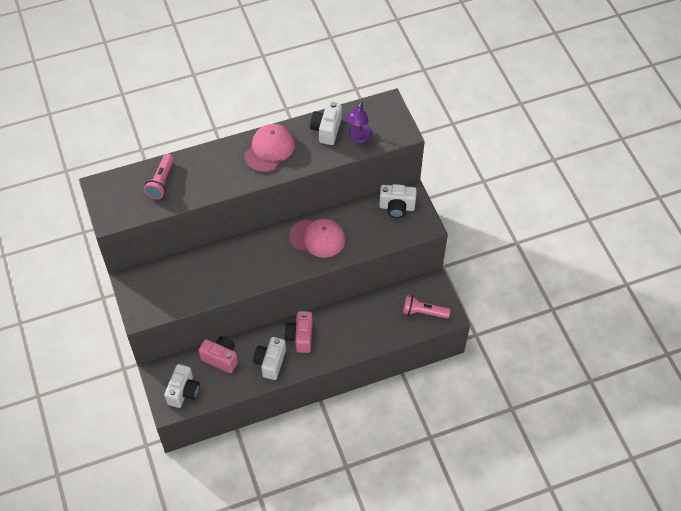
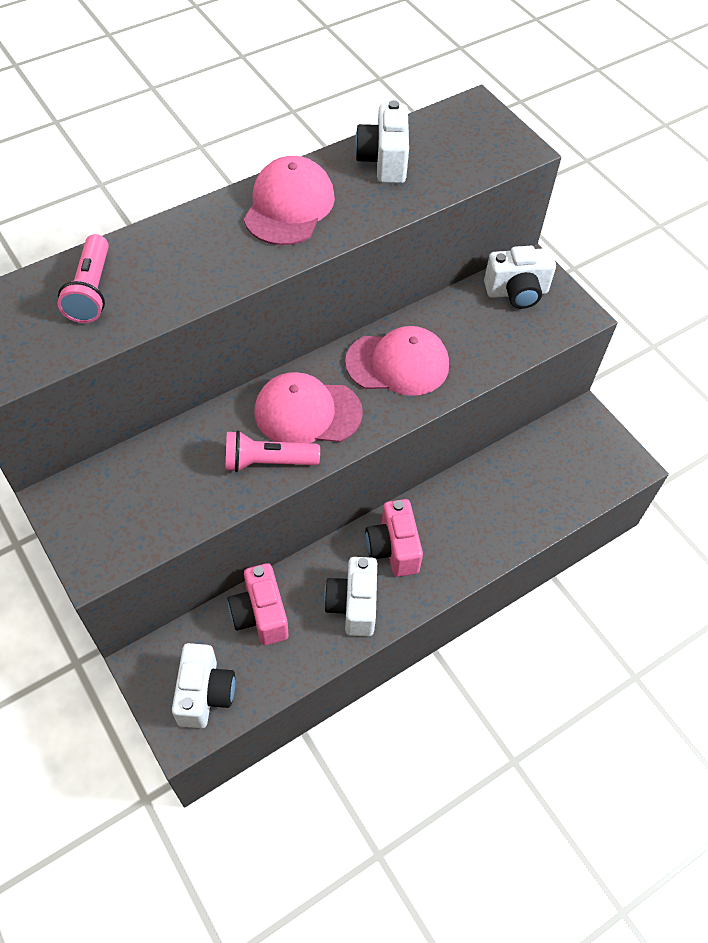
camera: 15 degrees left, 0 degrees up
(221, 358) = (260, 615): pink camera -> pink camera turned 120 degrees counterclockwise
(262, 256) = (307, 412): none -> pink cap
(358, 138) = (445, 166): purple lamp -> none
(423, 312) = (587, 467): pink flashlight -> pink flashlight (267, 462)

